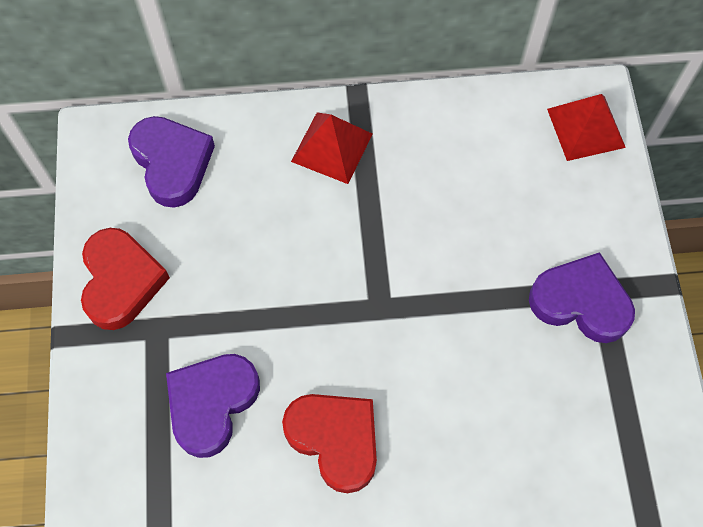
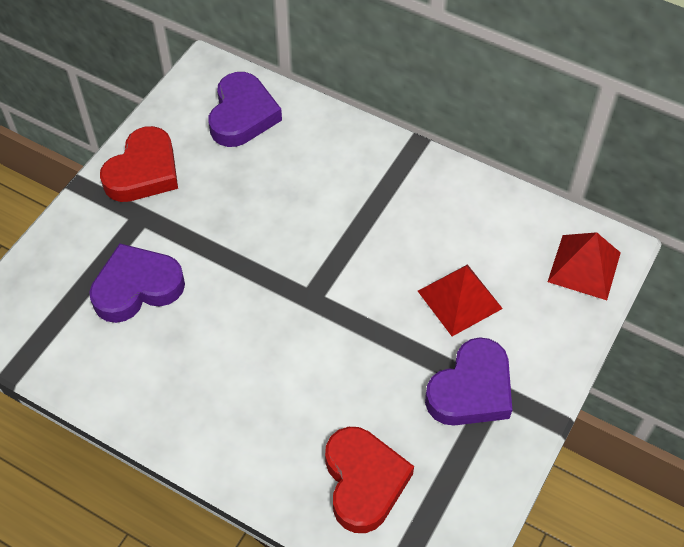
camera: 35 degrees right, 10 degrees down
(332, 147) = (366, 168): red pyramid -> red pyramid (459, 299)
(335, 440) = (201, 366): red heart -> red heart (364, 481)
(580, 302) = (471, 389): purple heart -> purple heart turned 75 degrees clockwise

